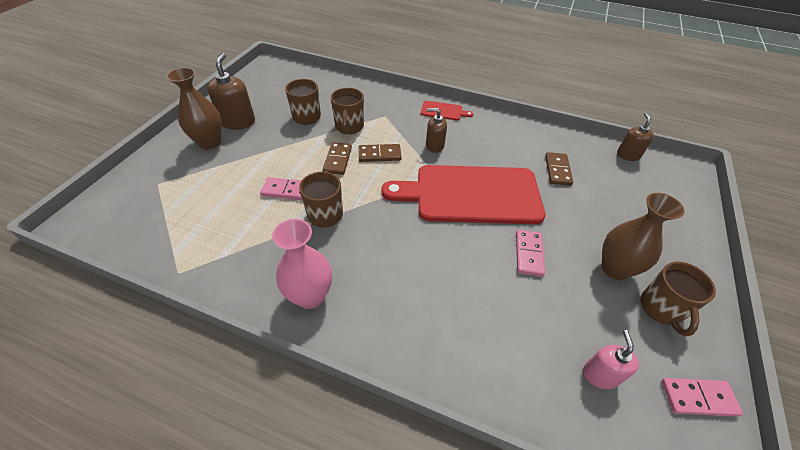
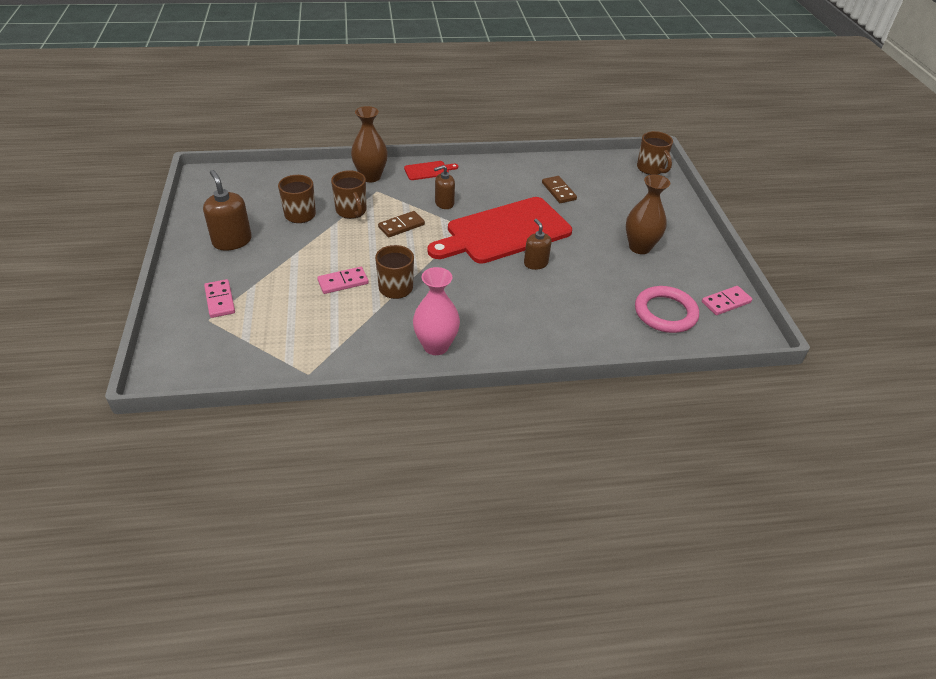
camera: 30 degrees left, 5 degrees down
(210, 142) = (222, 268): brown vase -> brown vase (370, 177)
(338, 160) = (367, 242): brown domino -> none
(529, 254) = (576, 259): pink domino -> pink domino (220, 300)
(600, 375) = (665, 313): pink soap dispenser -> pink ring
(628, 155) = (604, 162): brown soap dispenser -> brown soap dispenser (535, 263)
(661, 309) = (681, 261): brown mug -> brown mug (651, 168)

